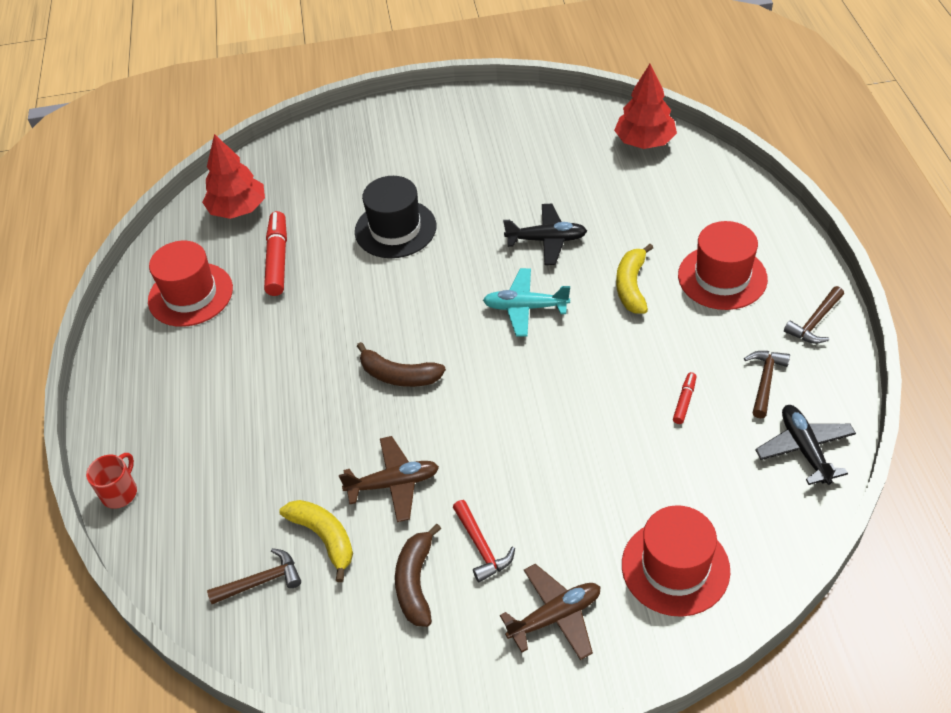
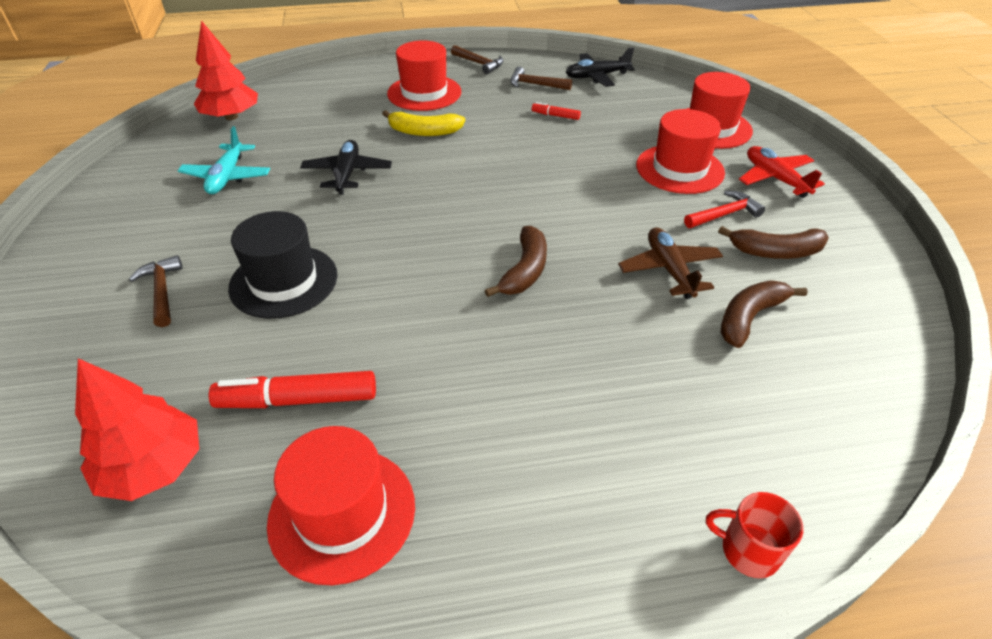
camera: 95 degrees left, 5 degrees down
(262, 581) = (822, 365): brown hammer -> brown hammer (162, 291)
(324, 538) = (749, 317): yellow banana -> brown banana
(525, 308) = (439, 188): turquoise plane -> turquoise plane (227, 177)
(555, 616) = (775, 178): brown plane -> red plane
(571, 517) = (679, 169): none -> red hat

